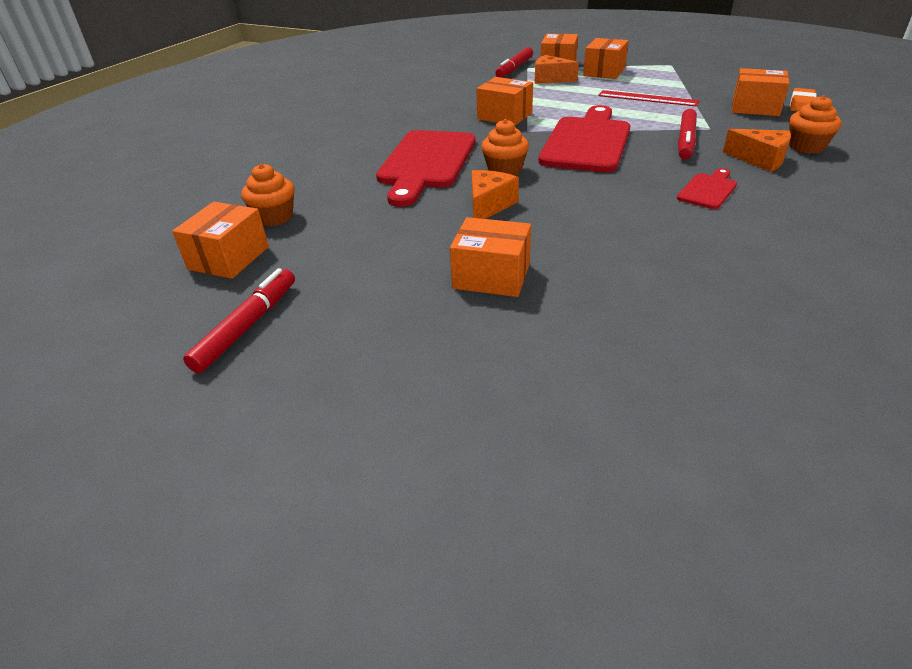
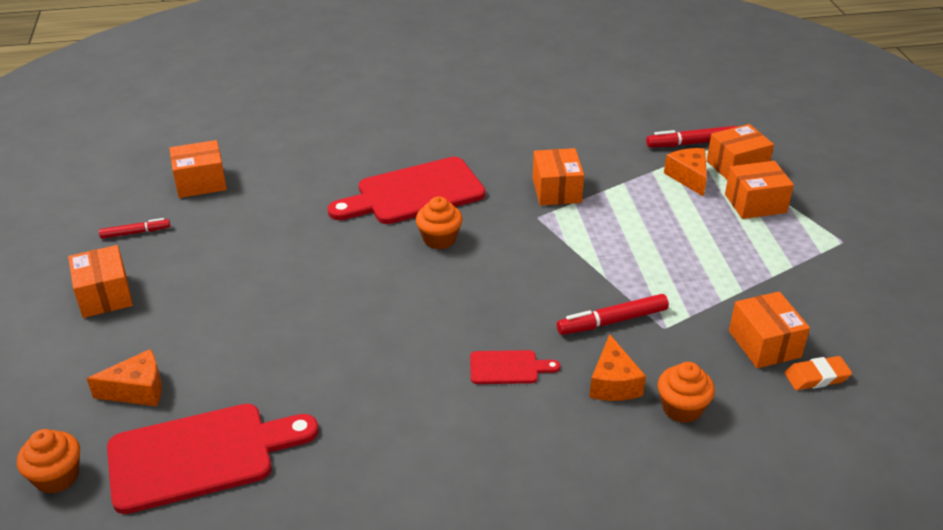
camera: 50 degrees right, 0 degrees up
(247, 326) = (135, 232): red marker -> red marker, size x0.64
(274, 217) = (266, 170): orange cupcake -> orange cupcake (57, 477)
(489, 205) = (368, 257): orange cheese -> orange cheese (137, 390)
(491, 276) = (265, 303): orange box -> orange box (104, 295)
(586, 142) = (545, 261): red cutting board -> red cutting board (200, 455)
(647, 98) = (705, 260): red ruler -> none

